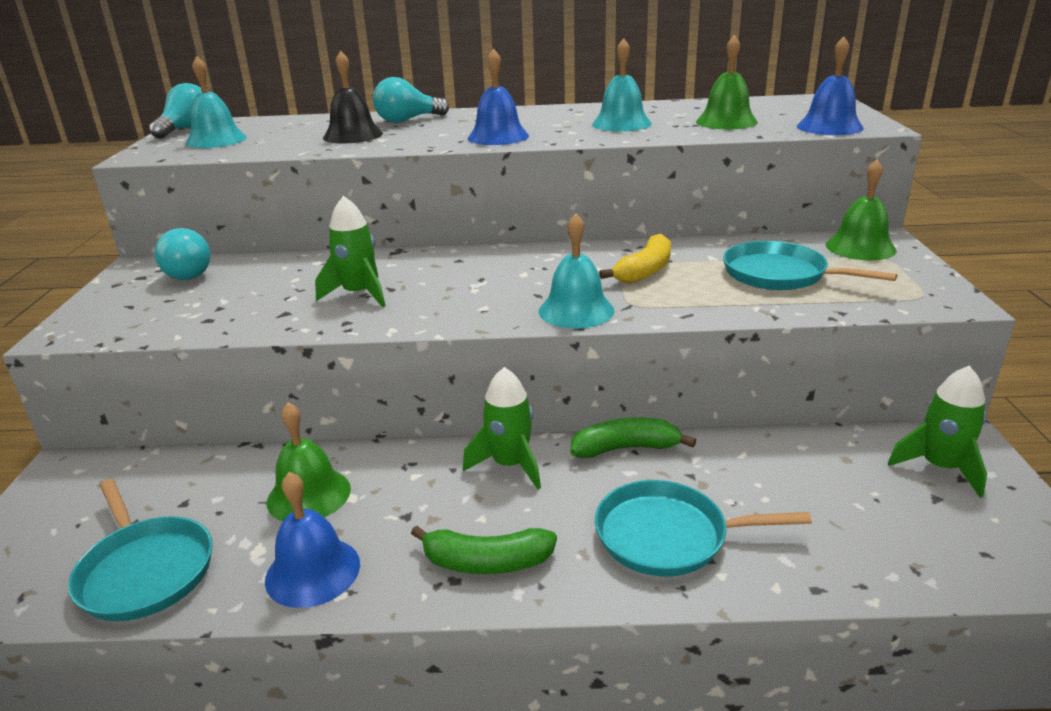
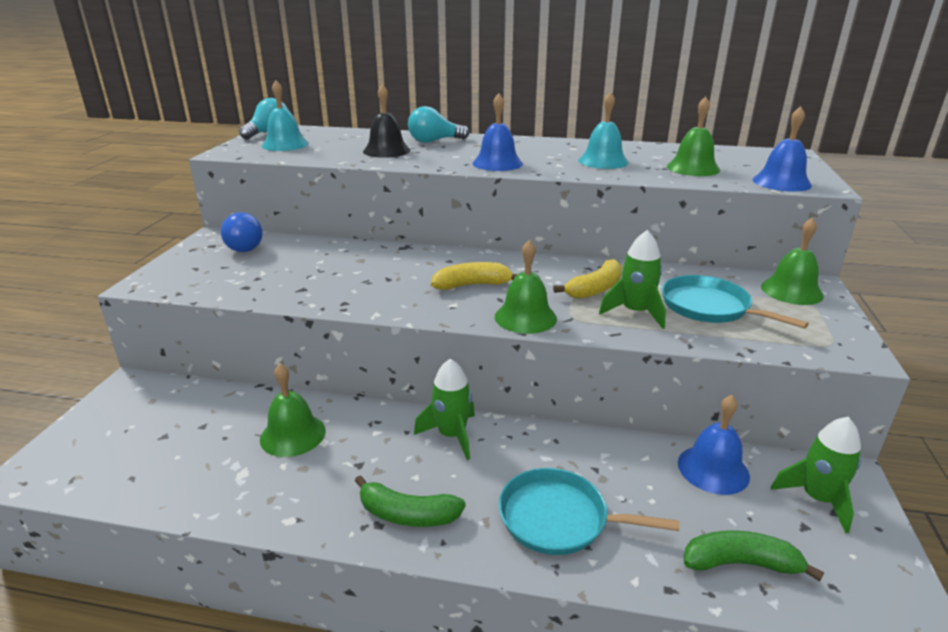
camera: 10 degrees right, 0 degrees up
(145, 570) = (159, 475): turquoise pan -> none
(188, 273) = (245, 246): turquoise light bulb -> blue light bulb
(313, 571) = (276, 497): blue bell -> blue bell (713, 469)
(359, 294) = (362, 280): green rocket -> green rocket (635, 312)
(498, 283) = (472, 285): none -> yellow banana
(576, 310) = (525, 317): turquoise bell -> green bell
(626, 448) = (549, 436): green banana -> green banana (741, 563)

